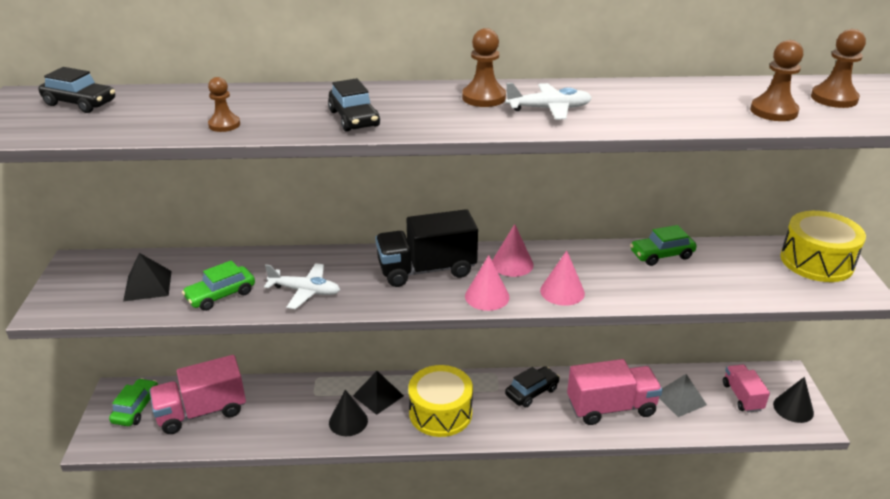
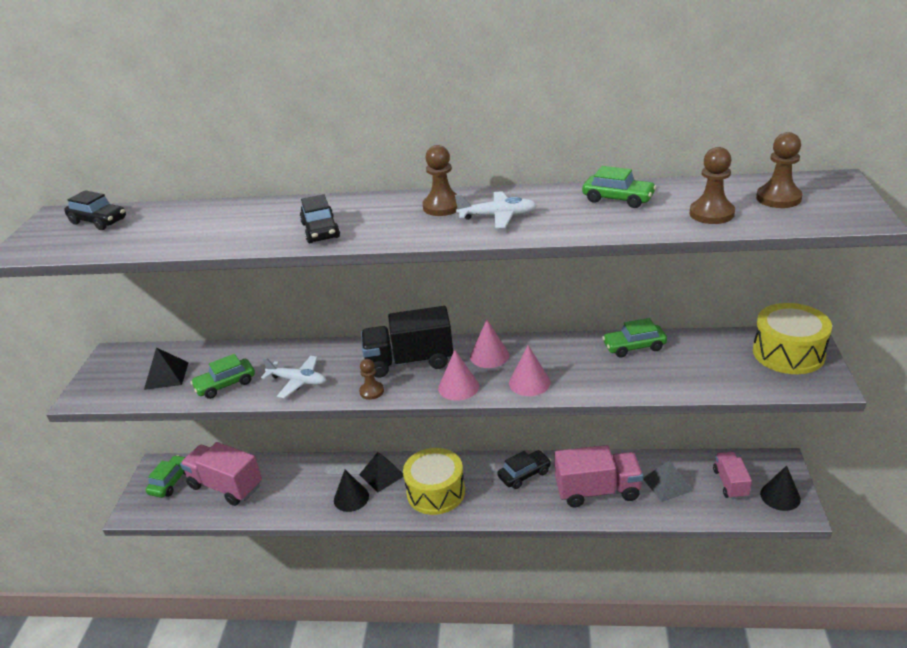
camera: 10 degrees right, 0 degrees up
(202, 412) = (225, 486): pink truck -> pink truck turned 45 degrees clockwise
(224, 125) = (209, 239): brown pawn -> brown pawn (371, 391)
(670, 95) = (618, 199): none -> green car

